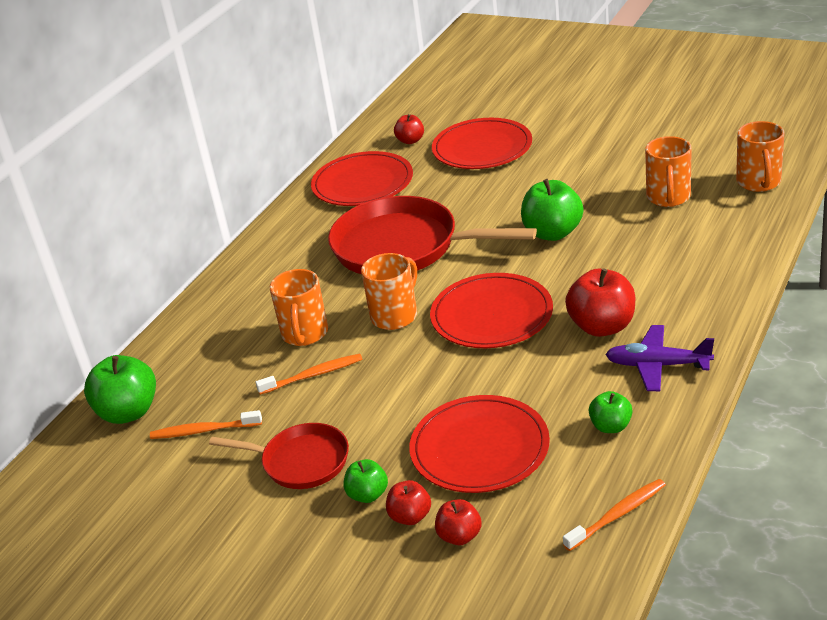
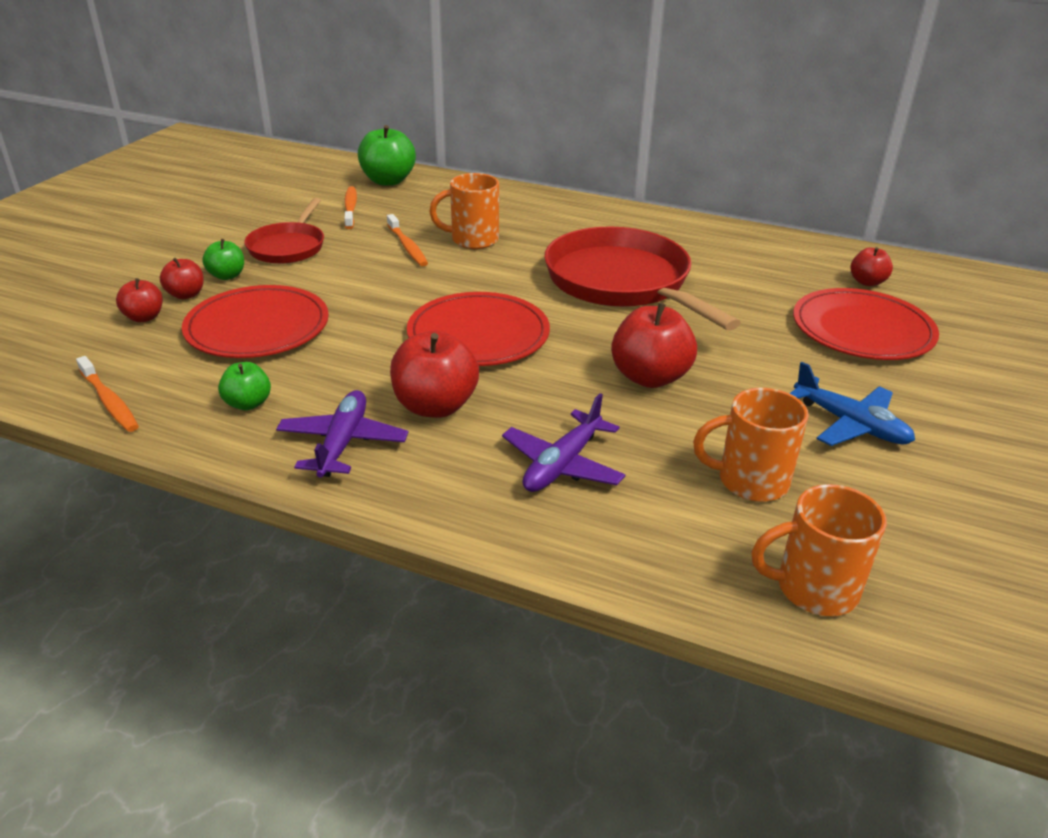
camera: 80 degrees right, 0 degrees up
(362, 183) = (757, 257): red plate -> none
(395, 315) = (492, 281): orange mug -> none
(403, 247) = (622, 283): red pan -> red pan turned 45 degrees counterclockwise
(552, 233) = (650, 377): green apple -> red apple
(602, 161) = (850, 424): none -> blue plane
(665, 266) = (562, 464): none -> purple plane

